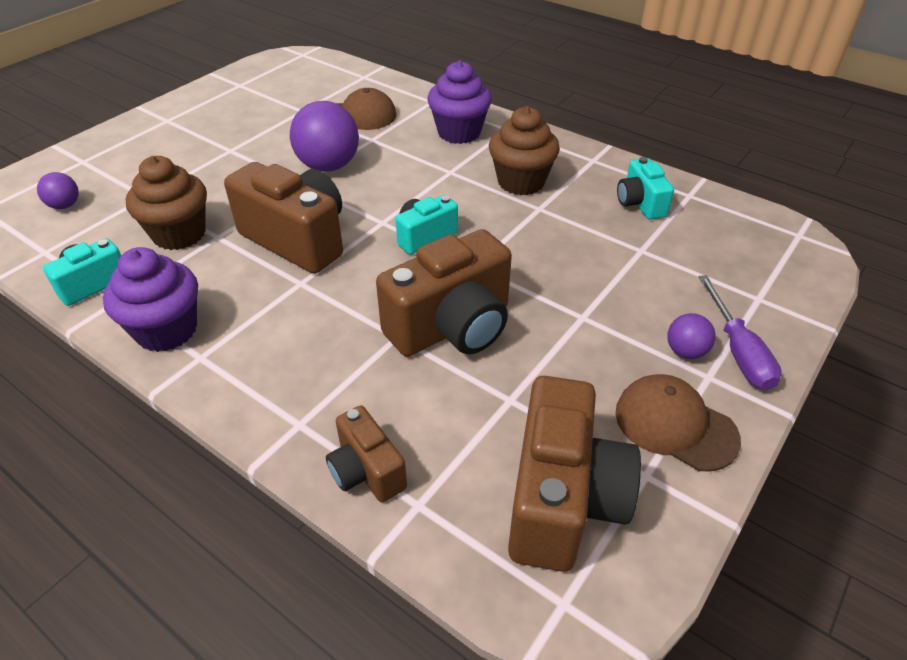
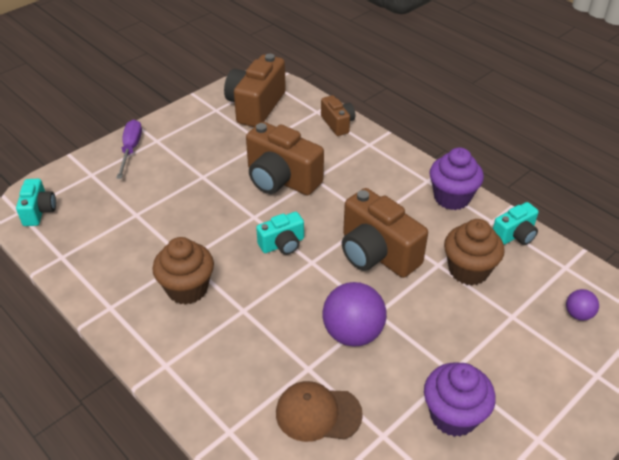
camera: 170 degrees left, 0 degrees up
(452, 327) = (281, 179): brown camera -> brown camera turned 120 degrees counterclockwise
(459, 133) = (217, 366): purple cupcake -> purple cupcake (453, 415)
(640, 203) = (106, 253): turquoise camera -> turquoise camera (39, 211)
(675, 425) = (189, 124): brown cap -> none
(685, 351) = (158, 152): purple ball -> none

